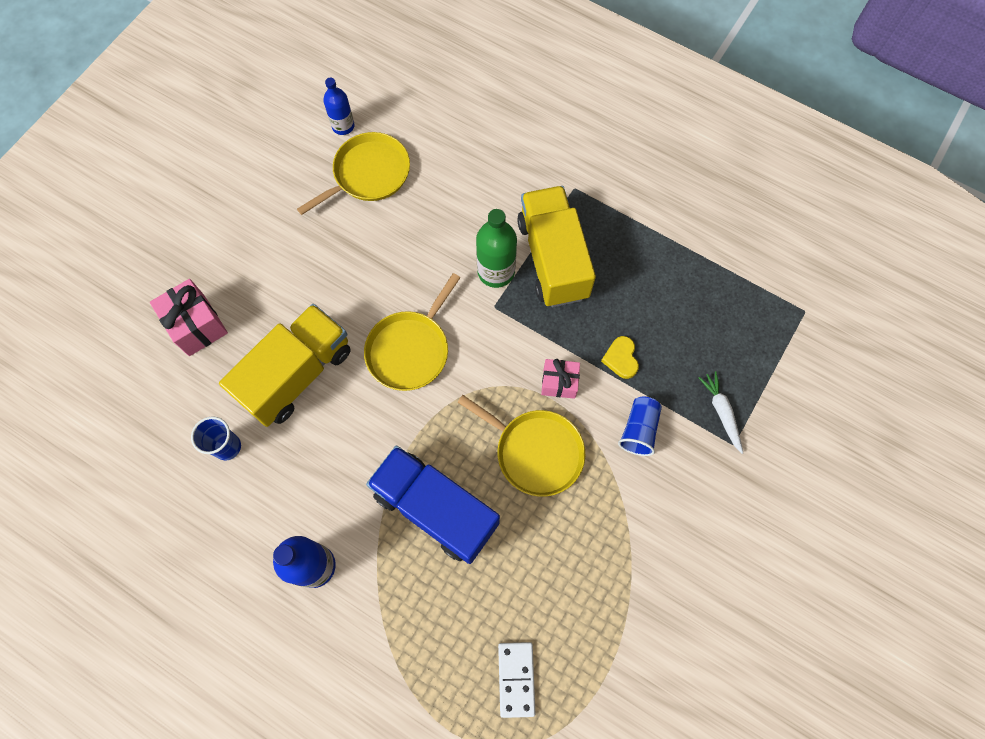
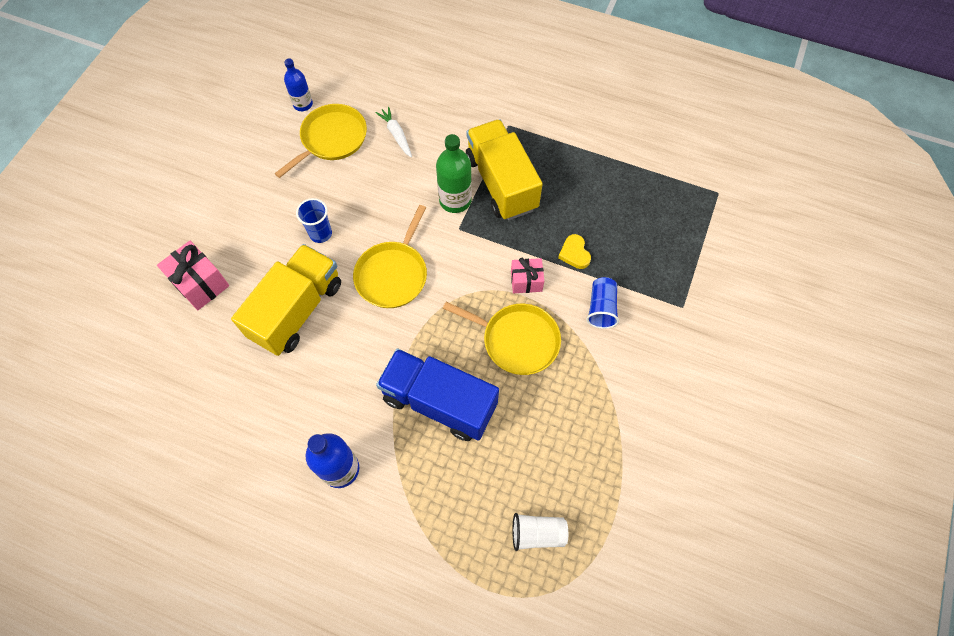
camera: 10 degrees left, 5 degrees down
(227, 447) = (244, 381): blue cup -> blue cup (320, 233)
(516, 679) = (537, 533): white domino -> white cup
(721, 412) = (667, 283): white carrot -> white carrot (396, 135)

